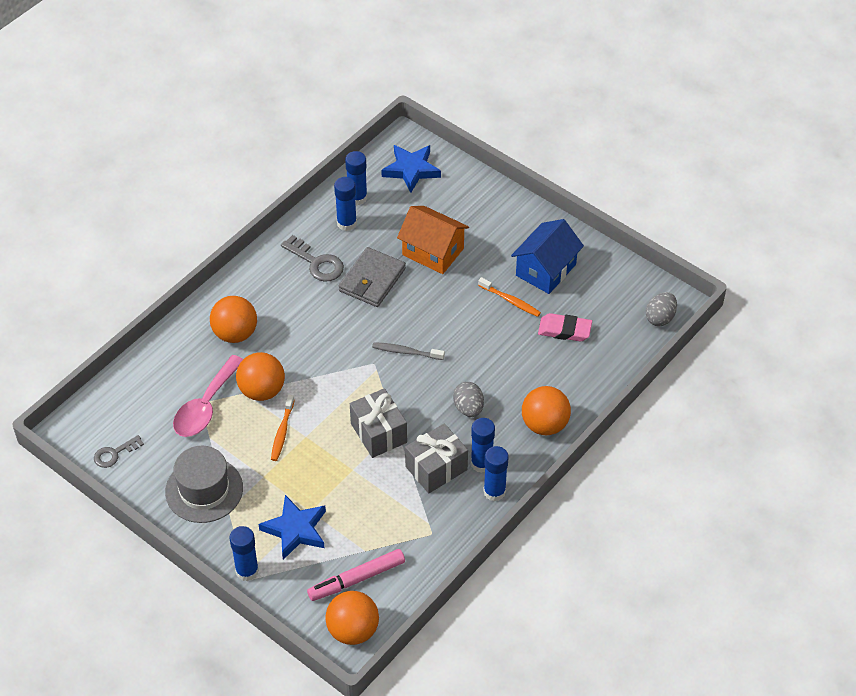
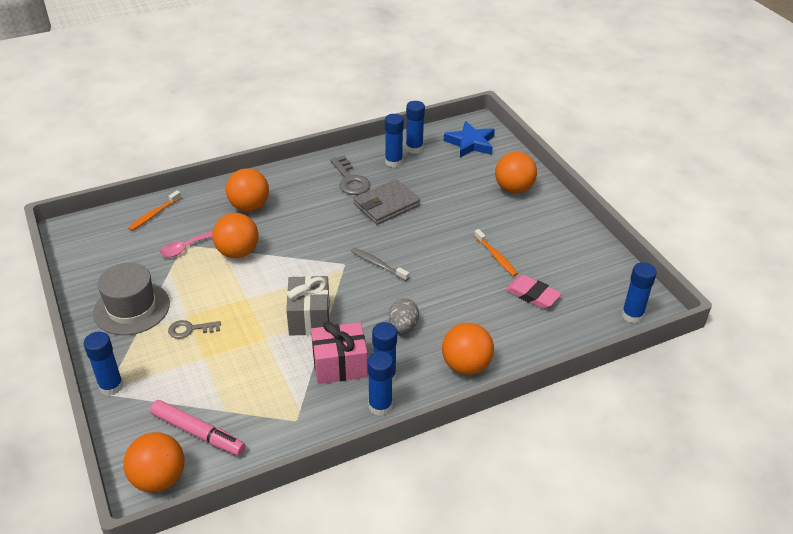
camera: 25 degrees right, 10 degrees down
(114, 453) = (88, 257): grey key -> grey key (190, 329)
(206, 406) = (185, 248): pink spoon -> pink spoon, size x0.60
(282, 432) = (229, 288): orange toothbrush -> orange toothbrush (154, 214)
(295, 529) = (179, 368): blue star -> none
(356, 579) = (198, 433): pink marker -> pink marker turned 150 degrees counterclockwise
(433, 252) = (451, 201): orange house -> none
(436, 468) = (340, 365): grey gift -> pink gift
(485, 214) = (513, 189): none -> orange ball
(545, 270) = (542, 244): blue house -> none
(660, 318) = (632, 315): grey egg -> blue glue stick

